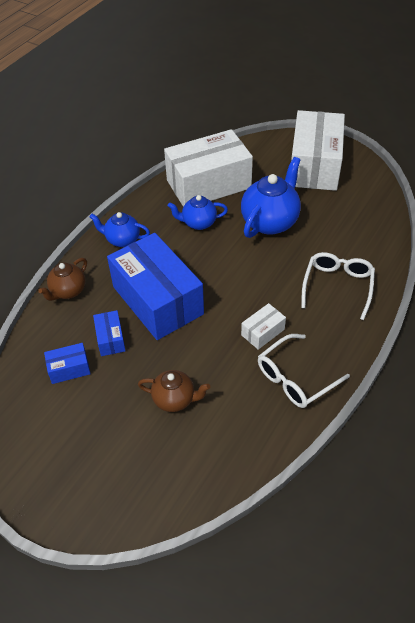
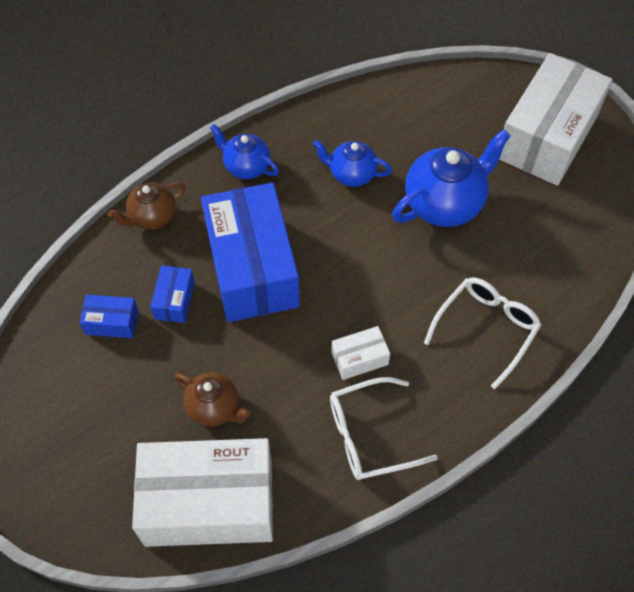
camera: 20 degrees right, 10 degrees up
(208, 184) = (391, 120): white box -> white box (209, 503)

